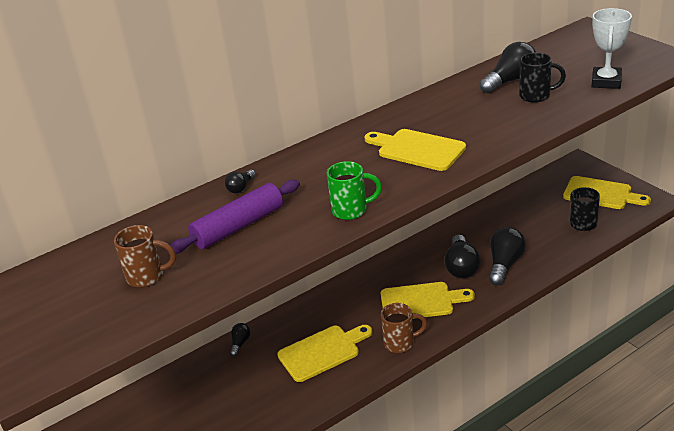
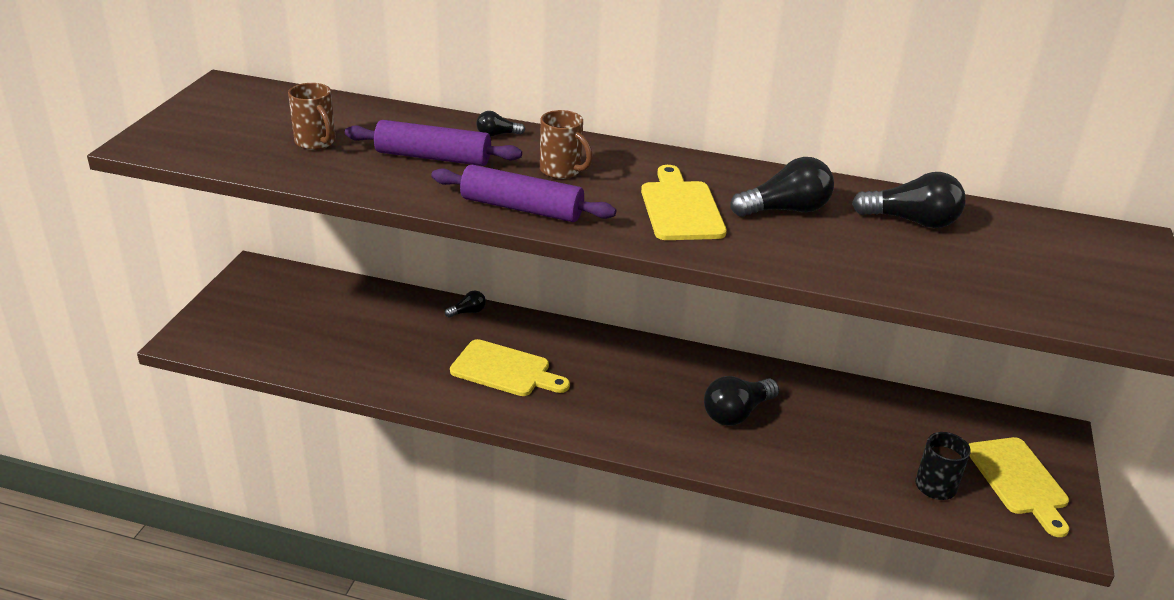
camera: 45 degrees right, 0 degrees up
(351, 210) = (522, 208): green mug -> purple rolling pin
(400, 343) = (568, 419): brown mug -> brown mug (562, 171)
(421, 301) = (647, 406): yellow cutting board -> none
(504, 264) = (779, 447): black light bulb -> black light bulb (785, 210)
(536, 96) = (901, 250): black mug -> none
(606, 82) = (1013, 293): white trophy -> none

